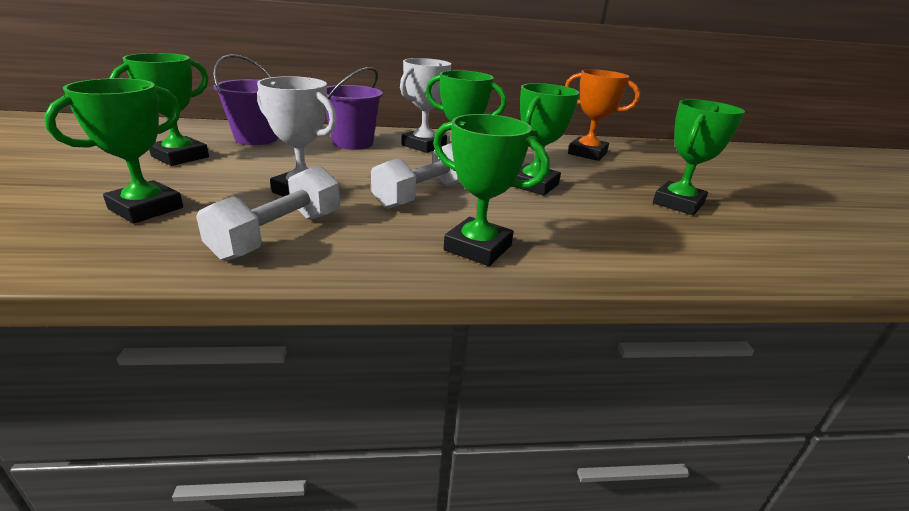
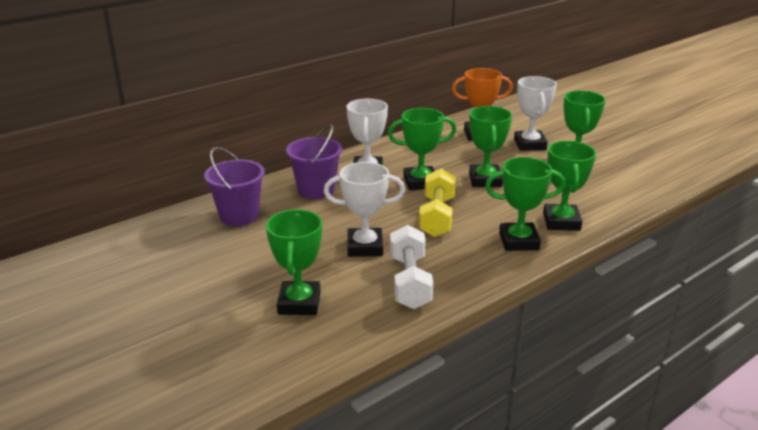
camera: 30 degrees left, 0 degrees up
(180, 157) = (224, 257): green trophy -> green trophy (561, 222)
(424, 195) = (437, 217): white dumbbell -> yellow dumbbell
(638, 175) = (530, 144): none -> white trophy

